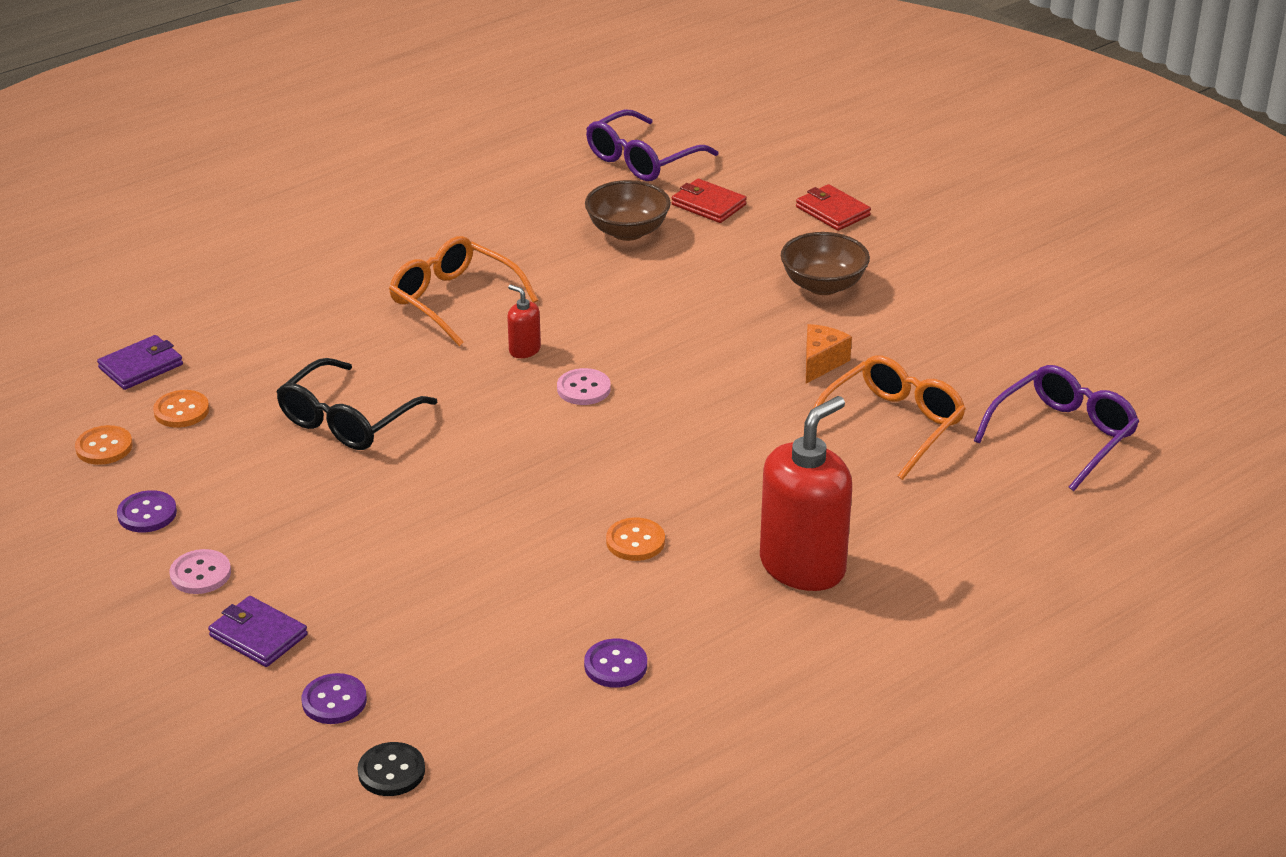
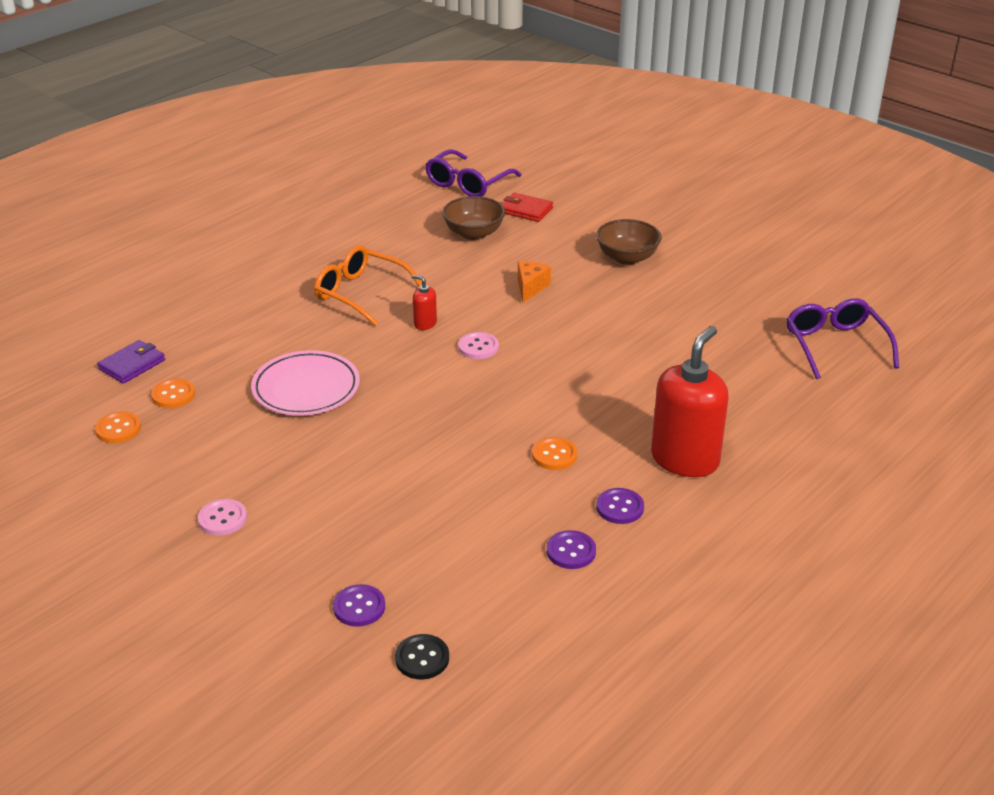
camera: 10 degrees left, 0 degrees up
(147, 514) = (166, 476): purple button -> purple button (620, 507)
(258, 635) = (283, 562): purple wallet -> none
(348, 420) = (306, 388): black glasses -> pink plate
(821, 363) = (645, 311): orange cheese -> orange cheese (530, 288)
(832, 211) = (615, 207): red wallet -> none
(892, 425) = (712, 350): orange glasses -> none
(1063, 435) = (835, 345): purple glasses -> purple glasses turned 45 degrees counterclockwise

